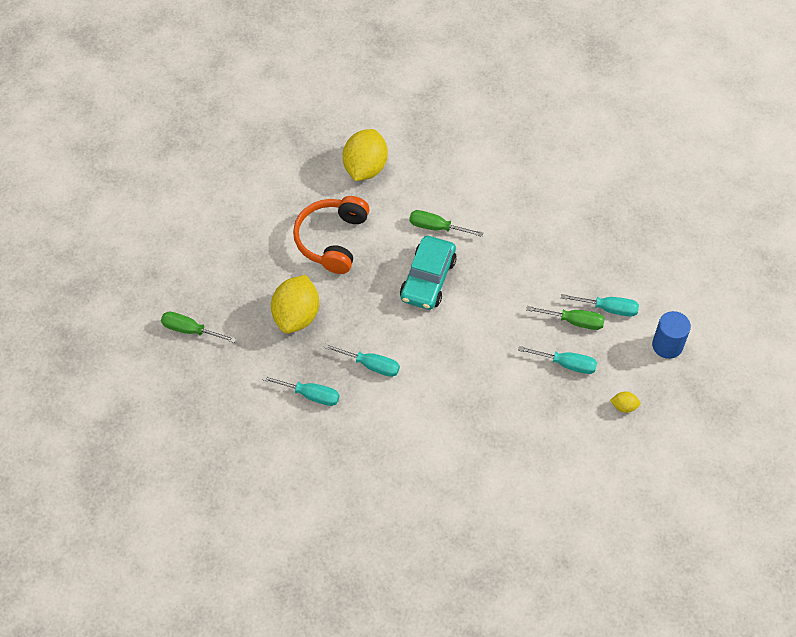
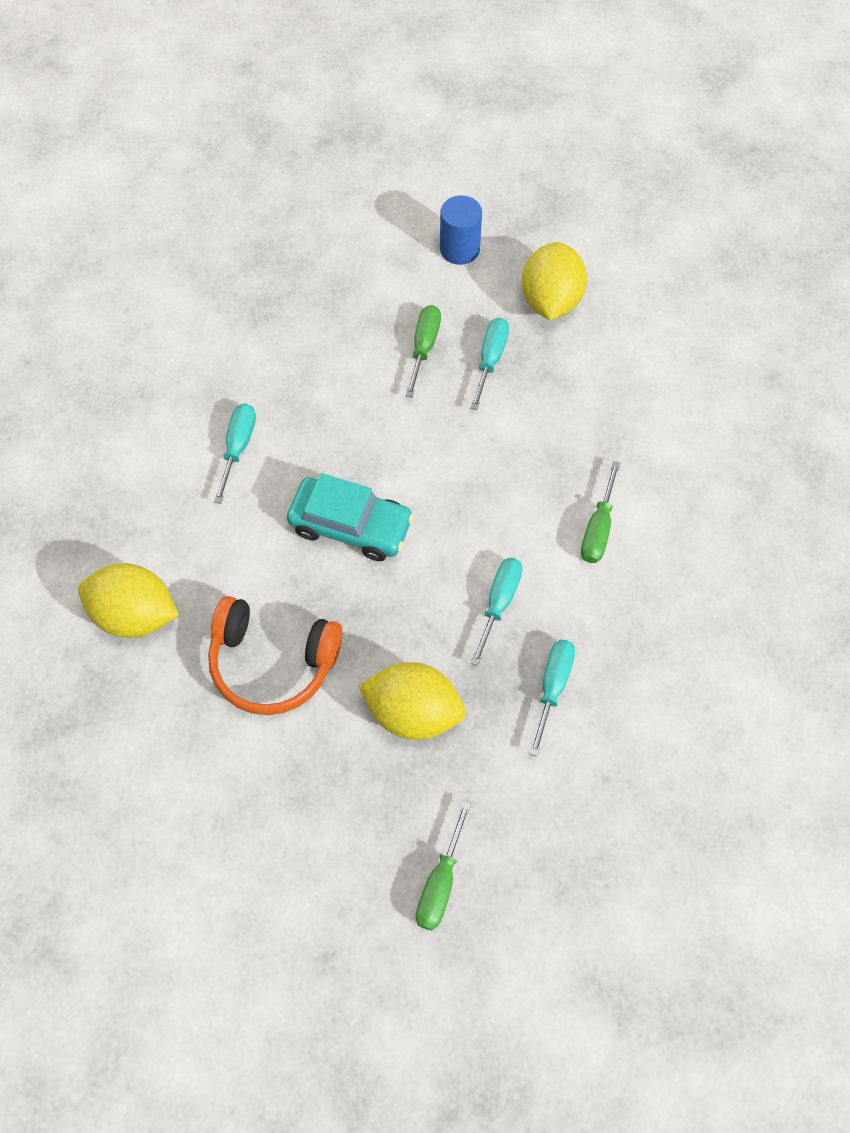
camera: 90 degrees left, 5 degrees up
(437, 227) = (259, 512): green screwdriver -> green screwdriver (598, 528)
(608, 308) = (404, 308): turquoise screwdriver -> turquoise screwdriver (238, 448)
(624, 406) = (550, 301): yellow lemon -> yellow lemon, size x2.33

